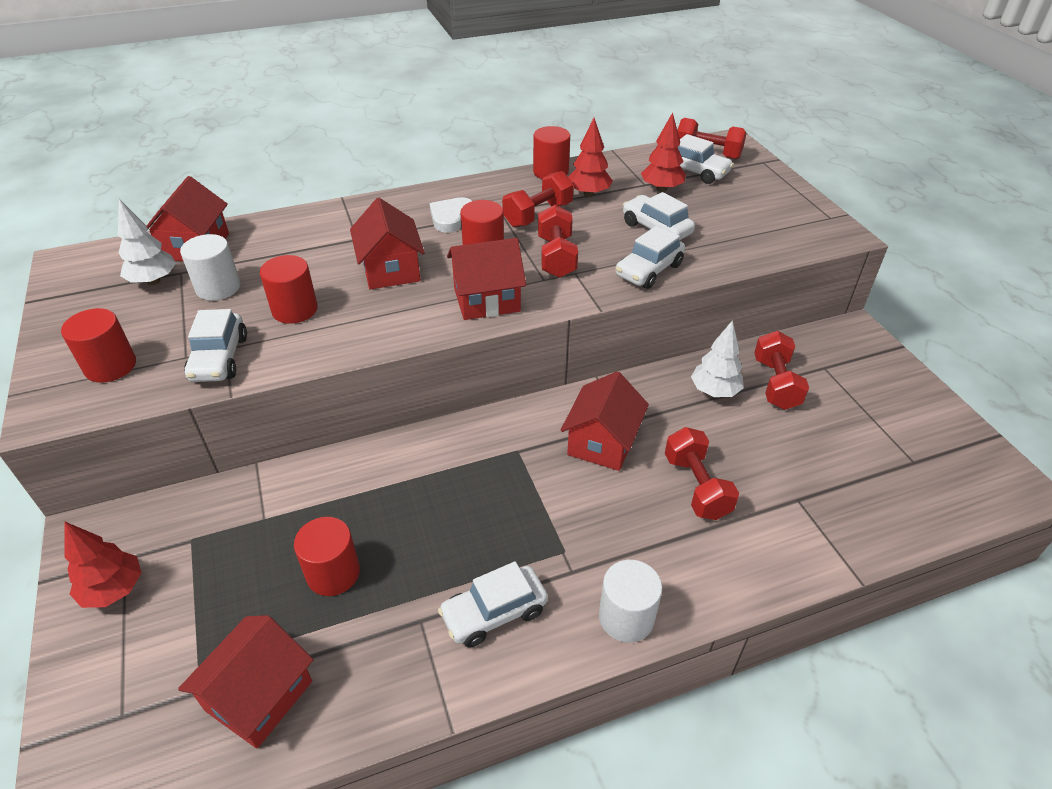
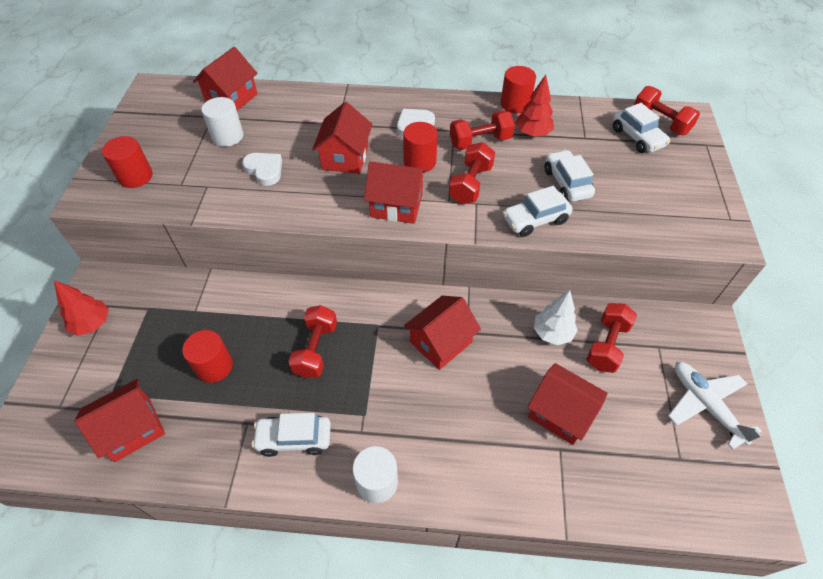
camera: 25 degrees right, 10 degrees up
(154, 281) = (192, 118): white tree -> none
(219, 358) = (199, 193): white car -> none
(294, 310) = (264, 170): red cylinder -> white heart
(661, 189) = (596, 146): red tree -> none
(696, 486) = (488, 405): red dumbbell -> red dumbbell (316, 349)
(774, 464) = (560, 413): none -> red house
(901, 404) = (705, 405): none -> white plane

